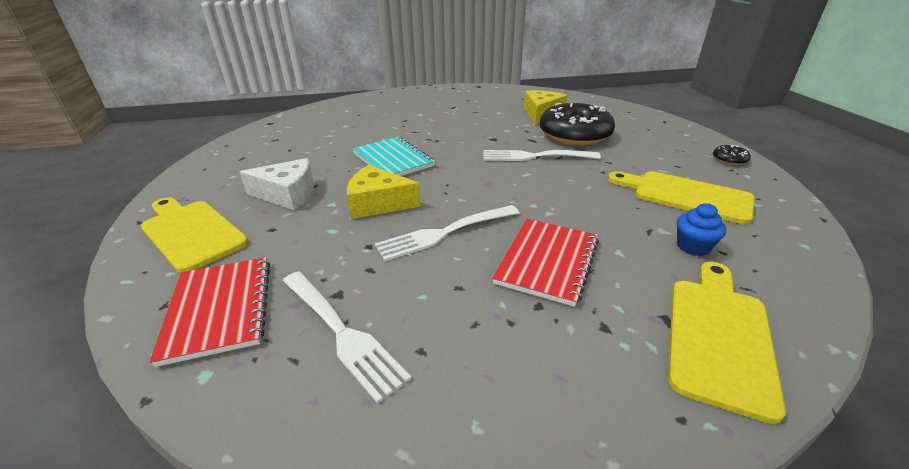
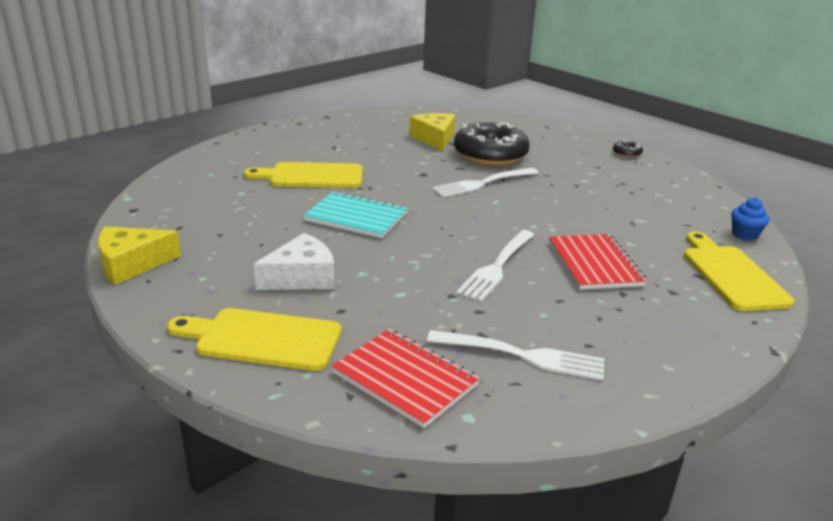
camera: 35 degrees left, 5 degrees down
(378, 203) = (405, 260): yellow cheese -> yellow cheese (131, 264)
(685, 195) = (627, 190): yellow cutting board -> yellow cutting board (311, 176)
(693, 247) = (668, 226): blue cupcake -> blue cupcake (744, 235)

